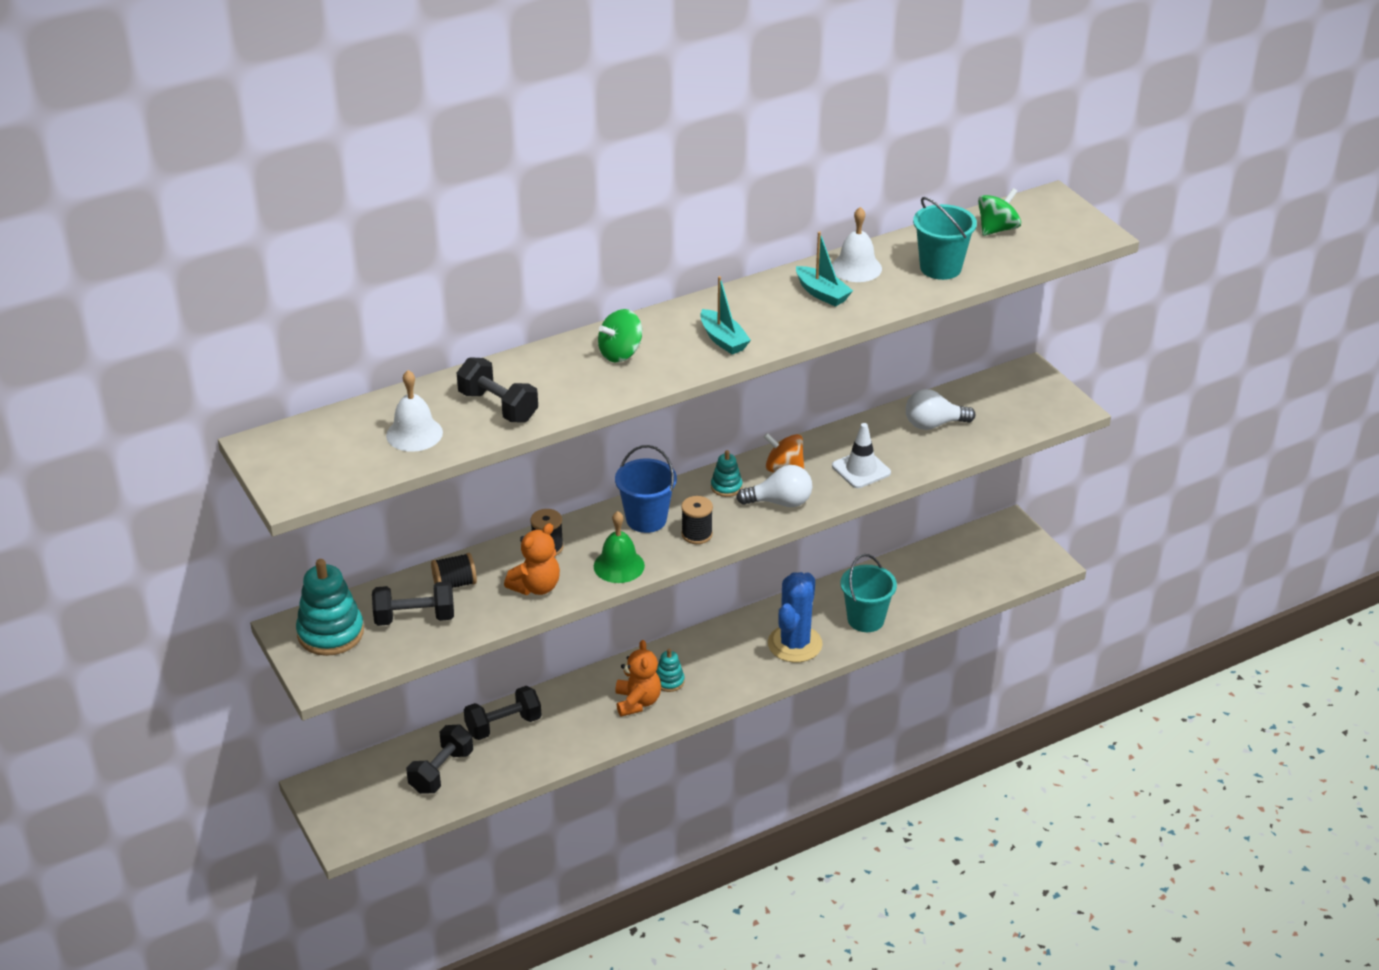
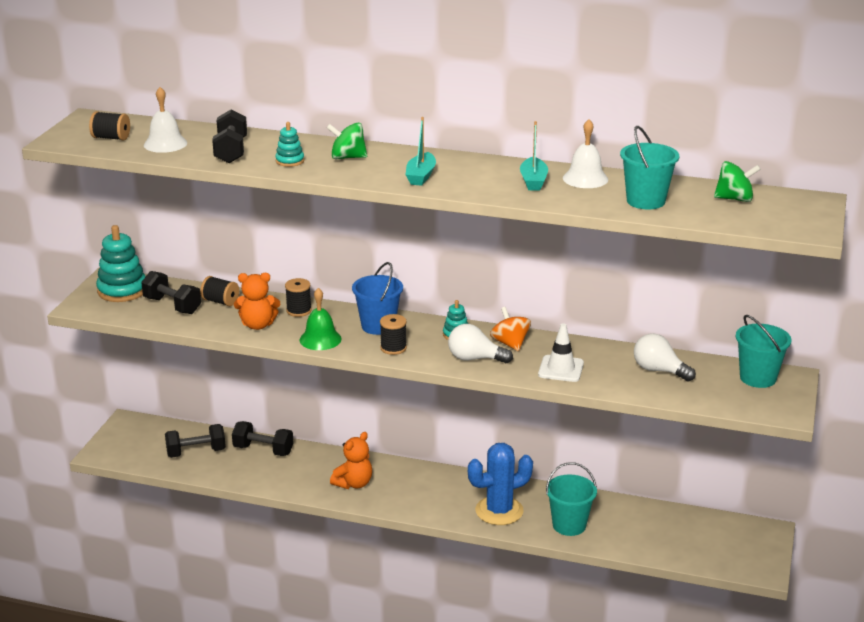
camera: 45 degrees right, 10 degrees down
(342, 458) = (111, 138): none -> black spool
(669, 681) = (389, 484): turquoise stacking toy -> turquoise stacking toy (290, 161)
(780, 502) = (475, 359): white light bulb -> white light bulb turned 150 degrees clockwise
(1010, 387) = (758, 378): none -> turquoise bucket

